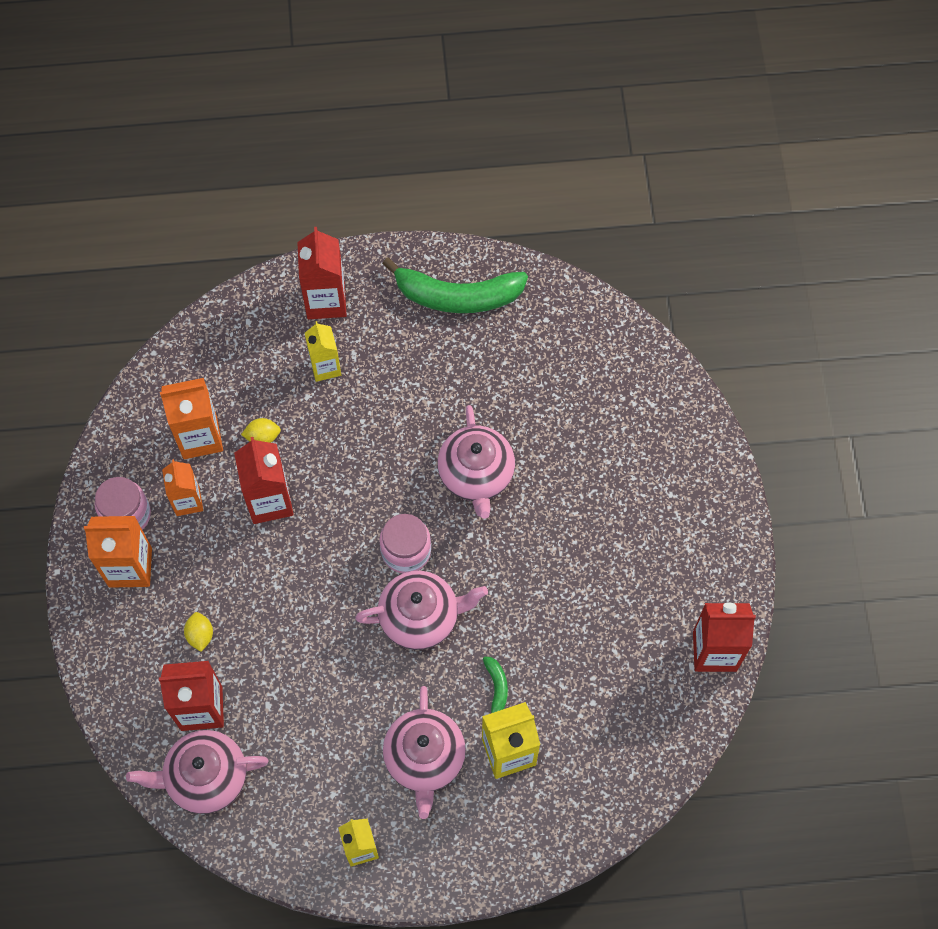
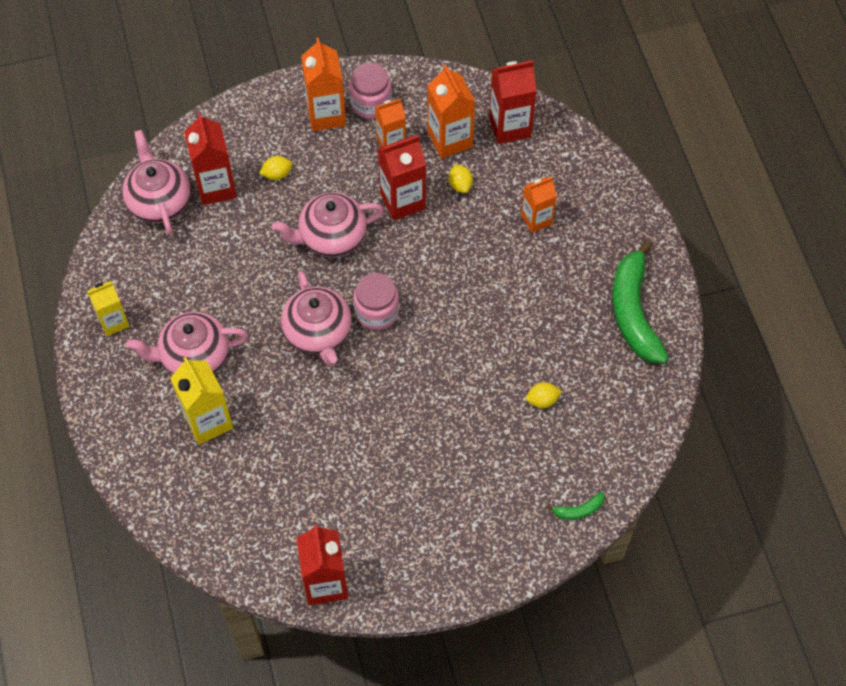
camera: 80 degrees right, 5 degrees down
(325, 367) = (536, 219): yellow carton -> orange carton
(326, 301) = (601, 208): red carton -> red carton (509, 127)
(476, 475) = (459, 355): pink teapot -> pink teapot (331, 237)
(496, 687) = (264, 403): green banana -> green banana (578, 510)
(543, 403) = (542, 400): none -> yellow lemon

